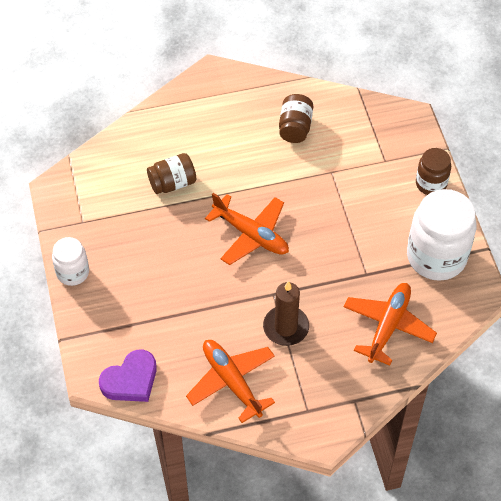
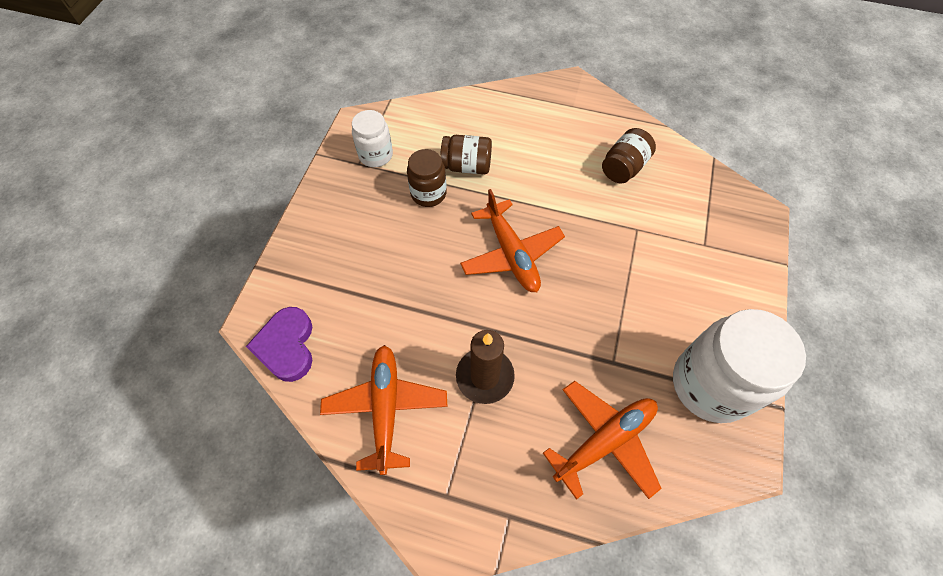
camera: 30 degrees right, 5 degrees up
(73, 272) = (314, 206): white jar -> white jar (376, 155)
(130, 380) = (287, 346): purple heart -> purple heart turned 90 degrees clockwise
(431, 184) = (746, 294): brown jar -> brown jar (428, 193)

